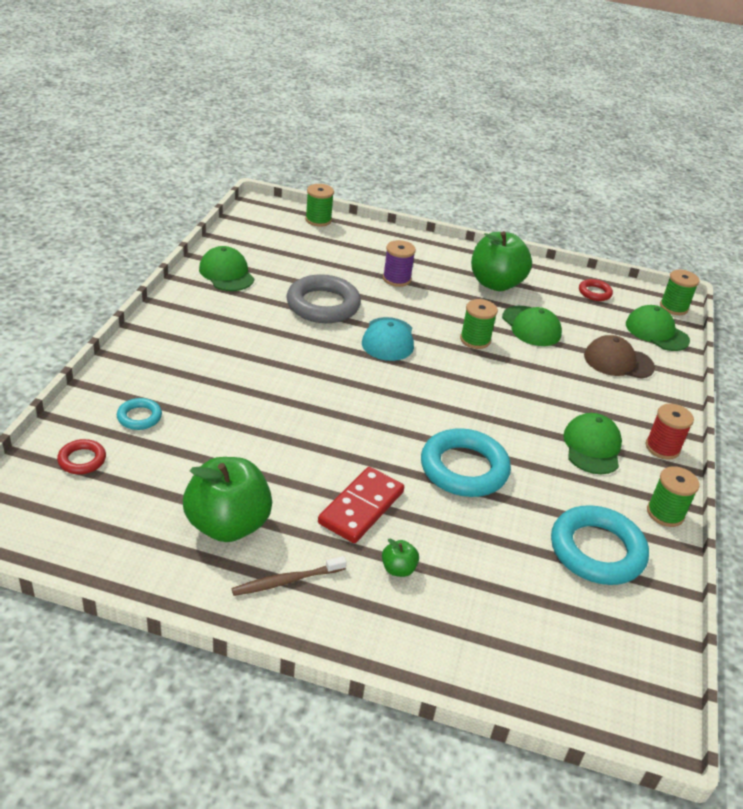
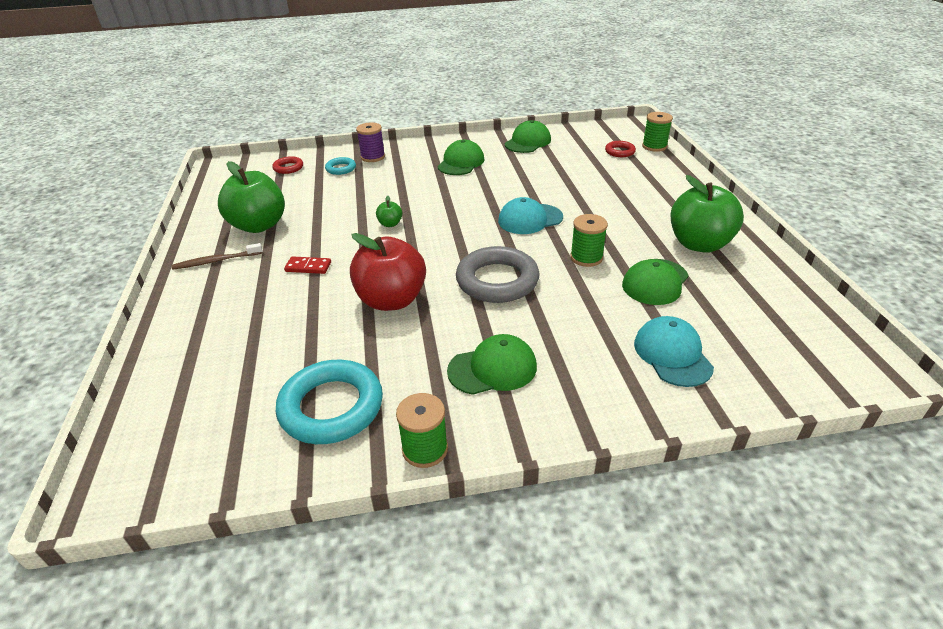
camera: 70 degrees right, 0 degrees up
(286, 581) = (216, 261): brown toothbrush -> brown toothbrush turned 60 degrees counterclockwise
(323, 305) = (539, 182): grey ring -> grey ring (497, 280)
(361, 507) = (308, 267): red domino -> red domino, size x0.56
(396, 279) = (624, 198): purple spool -> purple spool (373, 157)
(398, 569) = (249, 301): green apple -> green apple (390, 224)
(464, 468) = (391, 300): turquoise ring -> red apple
(594, 293) = (789, 307): red ring -> red ring (619, 152)
(618, 361) = (672, 354): brown cap -> turquoise cap
(656, 332) = (781, 373): green cap -> green cap (461, 162)
(662, 448) = (543, 424): red spool -> none
(673, 307) = (865, 377): green spool -> none

